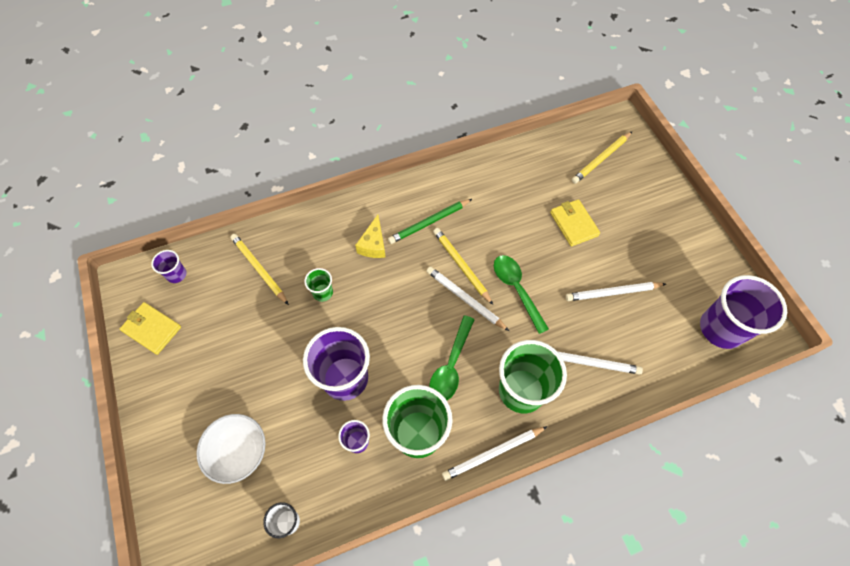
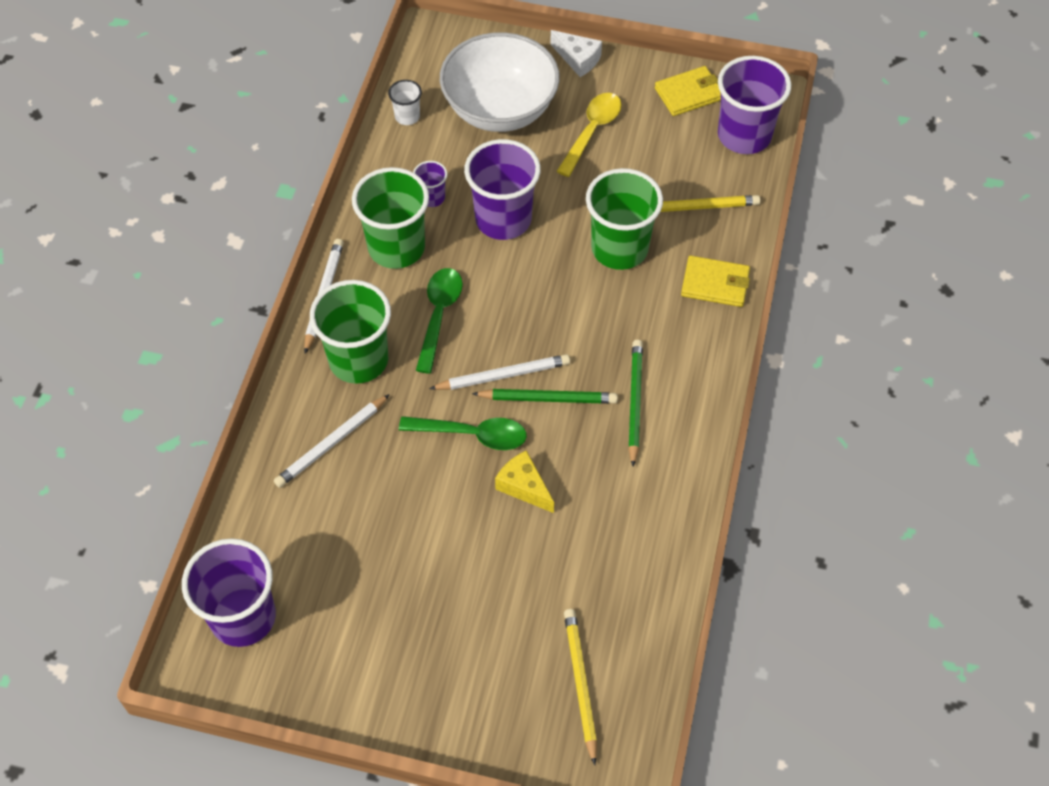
camera: 125 degrees right, 5 degrees down
(152, 428) = (578, 59): none -> white cheese
(176, 274) = (744, 136): purple cup -> purple cup, size x2.12
(226, 371) = (592, 131): none -> yellow spoon
(239, 452) = (500, 109): white bowl -> white bowl, size x1.64
(323, 293) = (619, 249): green cup -> green cup, size x2.12
(373, 244) = (647, 328): yellow cheese -> yellow cheese (524, 487)
(451, 365) = (439, 315): green spoon -> green spoon turned 45 degrees clockwise
(461, 266) = (548, 398): yellow pencil -> green pencil
(574, 224) = (507, 564): yellow wallet -> yellow wallet (715, 284)
(612, 292) = (384, 534): white pencil -> none

